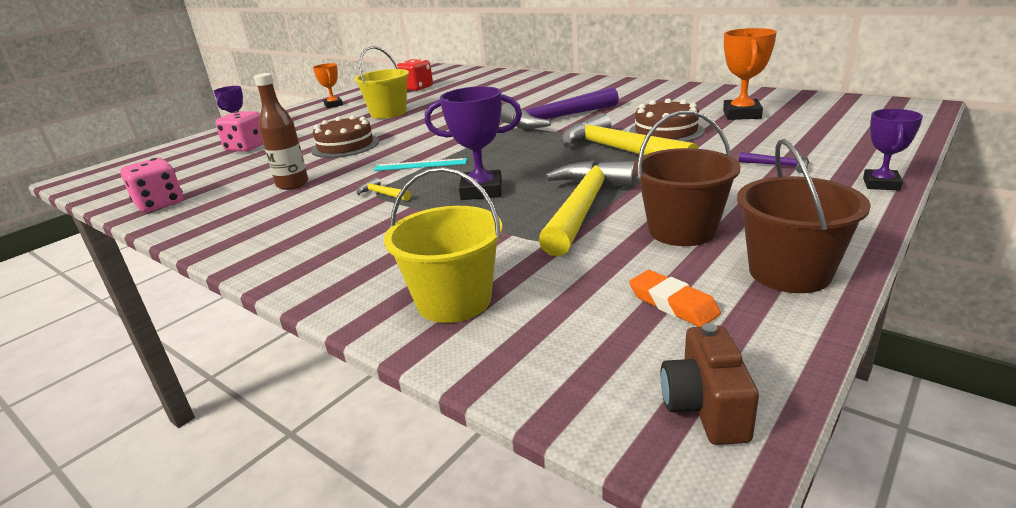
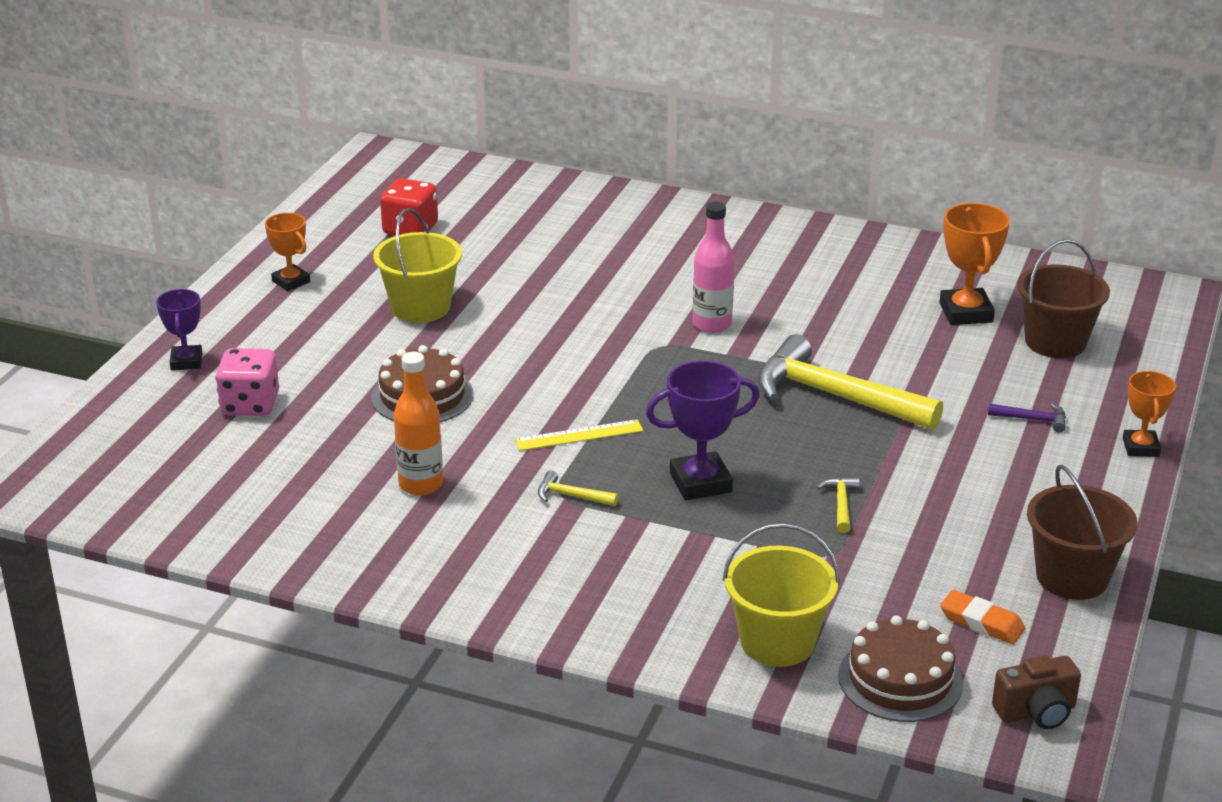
camera: 20 degrees left, 5 degrees up
(160, 204) = (253, 535): pink dice -> none
(292, 184) = (421, 484): brown bottle -> orange bottle
(420, 165) = (579, 435): turquoise ruler -> yellow ruler
(556, 119) = (712, 324): purple hammer -> pink bottle
(584, 208) = (841, 504): yellow hammer -> yellow hammer, size x0.40
(666, 131) = (880, 353): brown cake -> brown cake (900, 679)
(682, 230) = (959, 531): brown bucket -> brown bucket (1055, 342)
(705, 407) = (1036, 712): brown camera -> brown camera turned 90 degrees counterclockwise
(881, 184) = (1140, 447): purple trophy -> orange trophy

